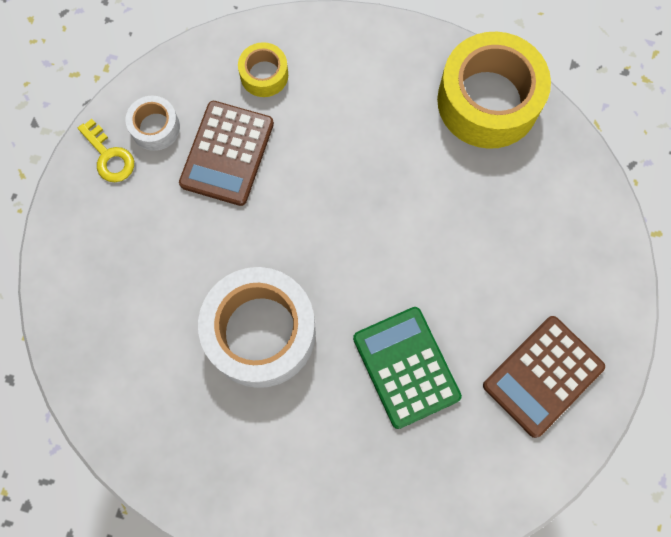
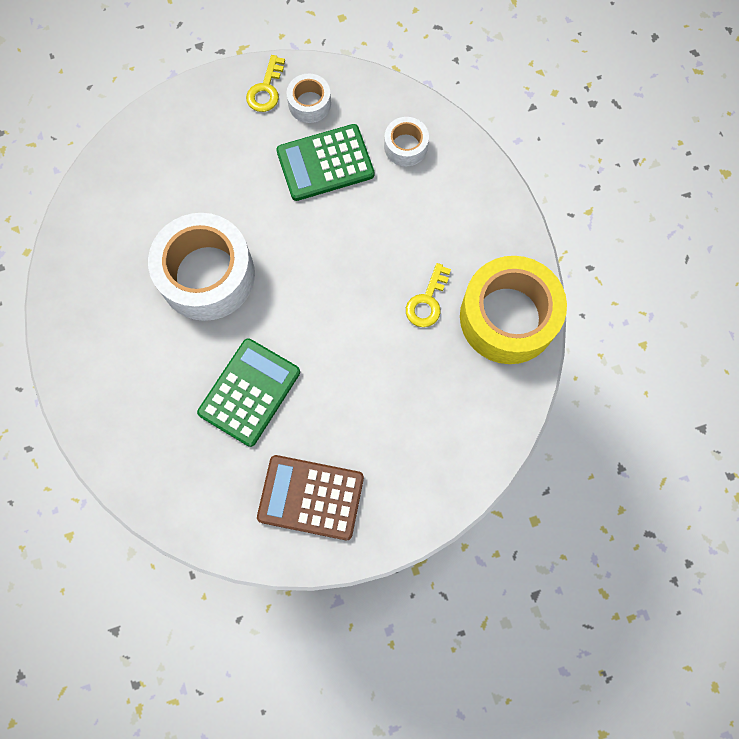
camera: 55 degrees right, 0 degrees up
(227, 153) = (325, 163): brown calculator -> green calculator
(264, 75) = (405, 146): yellow tape -> white tape
(426, 156) = (427, 301): none -> yellow key

